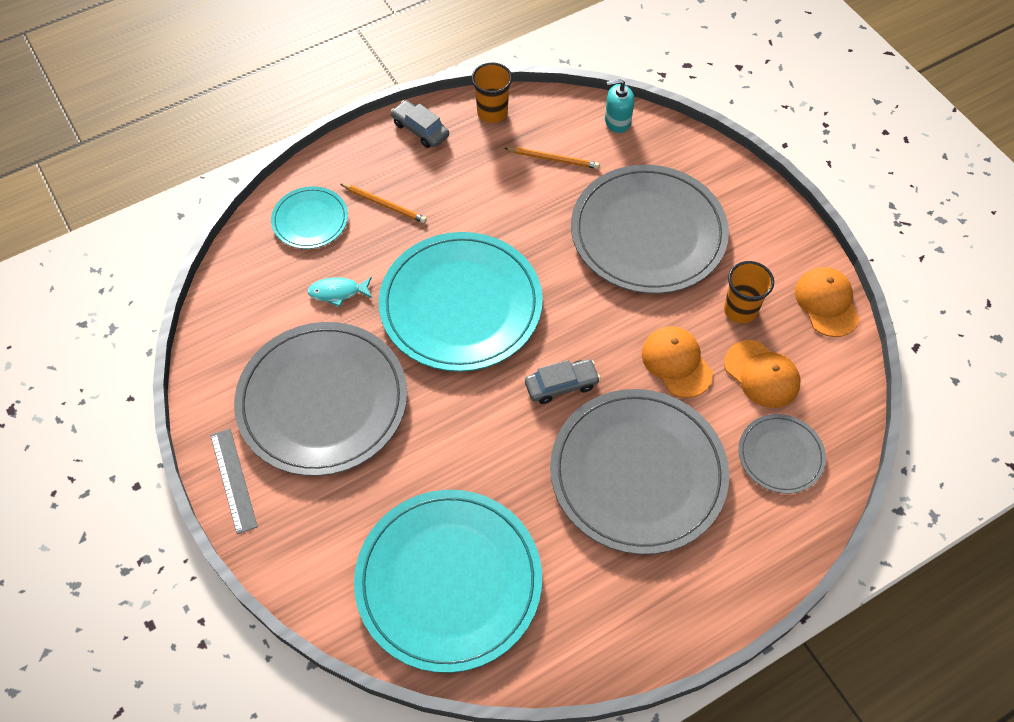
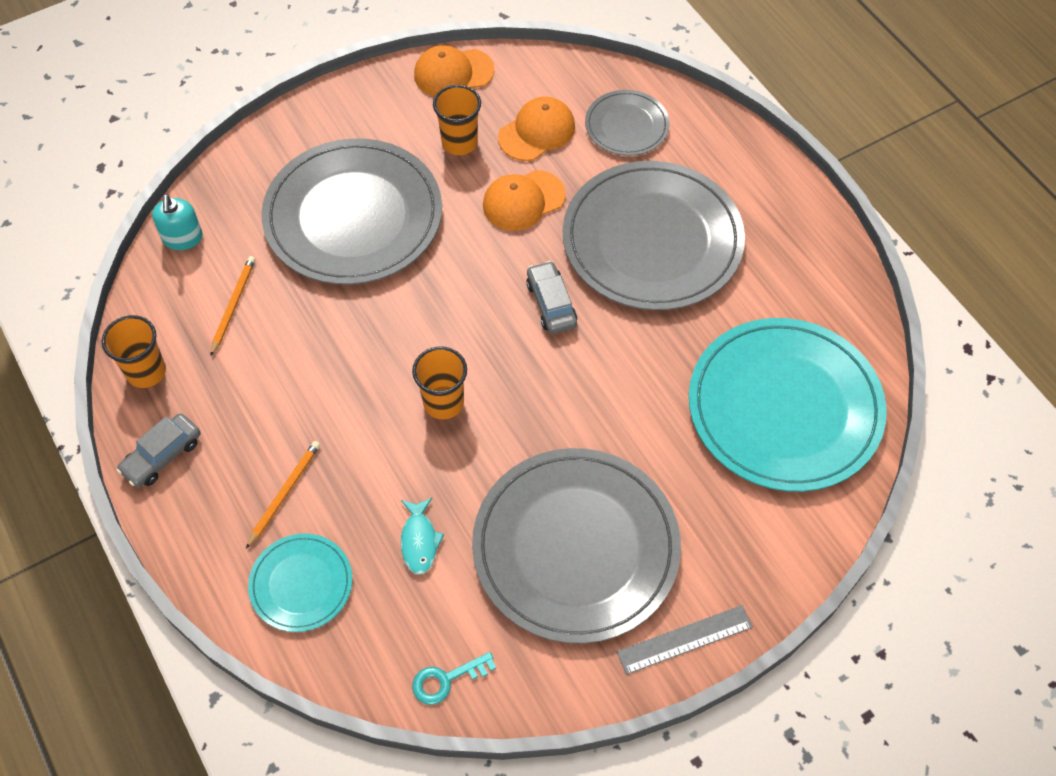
camera: 90 degrees left, 0 degrees up
(224, 313) = (446, 680): none -> turquoise key
(461, 305) = (443, 402): turquoise plate -> orange cup

